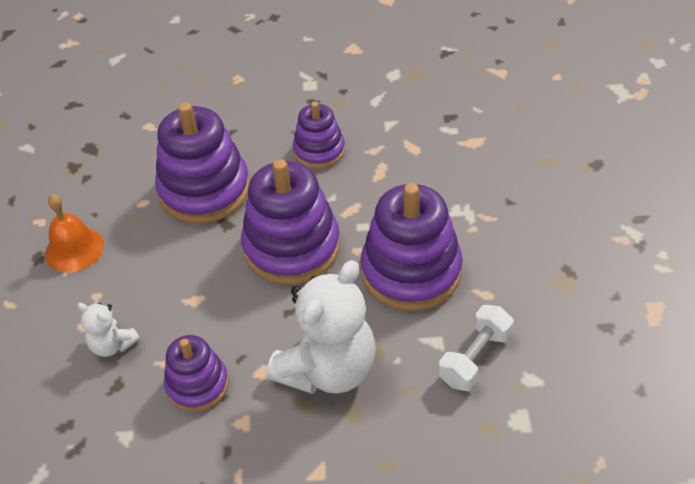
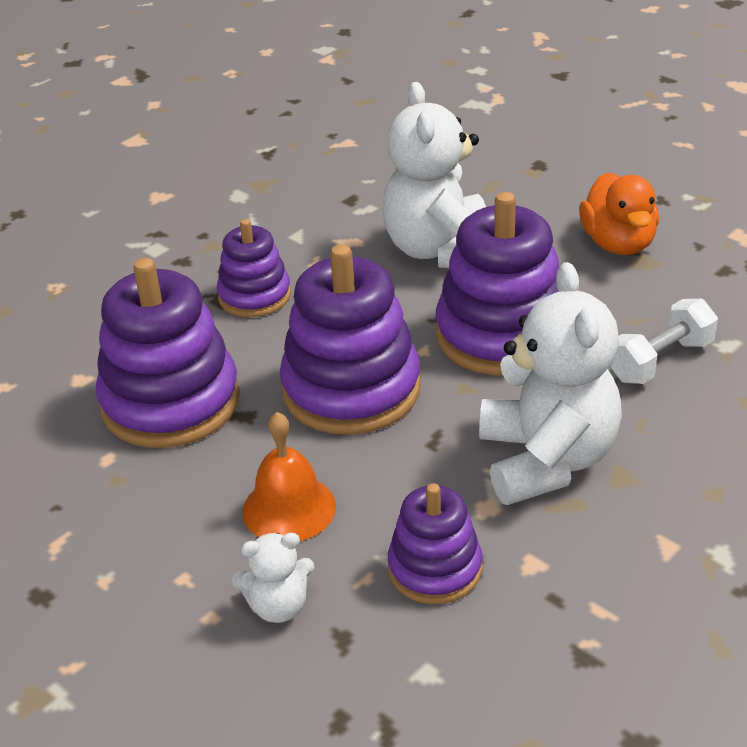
camera: 45 degrees left, 10 degrees down
(74, 249) = (81, 555): orange bell -> orange bell (289, 508)
(453, 188) = (440, 250): none -> white teddy bear
(475, 358) = (660, 361): white dumbbell -> white dumbbell turned 60 degrees clockwise
(565, 258) = (618, 243): none -> orange duck

